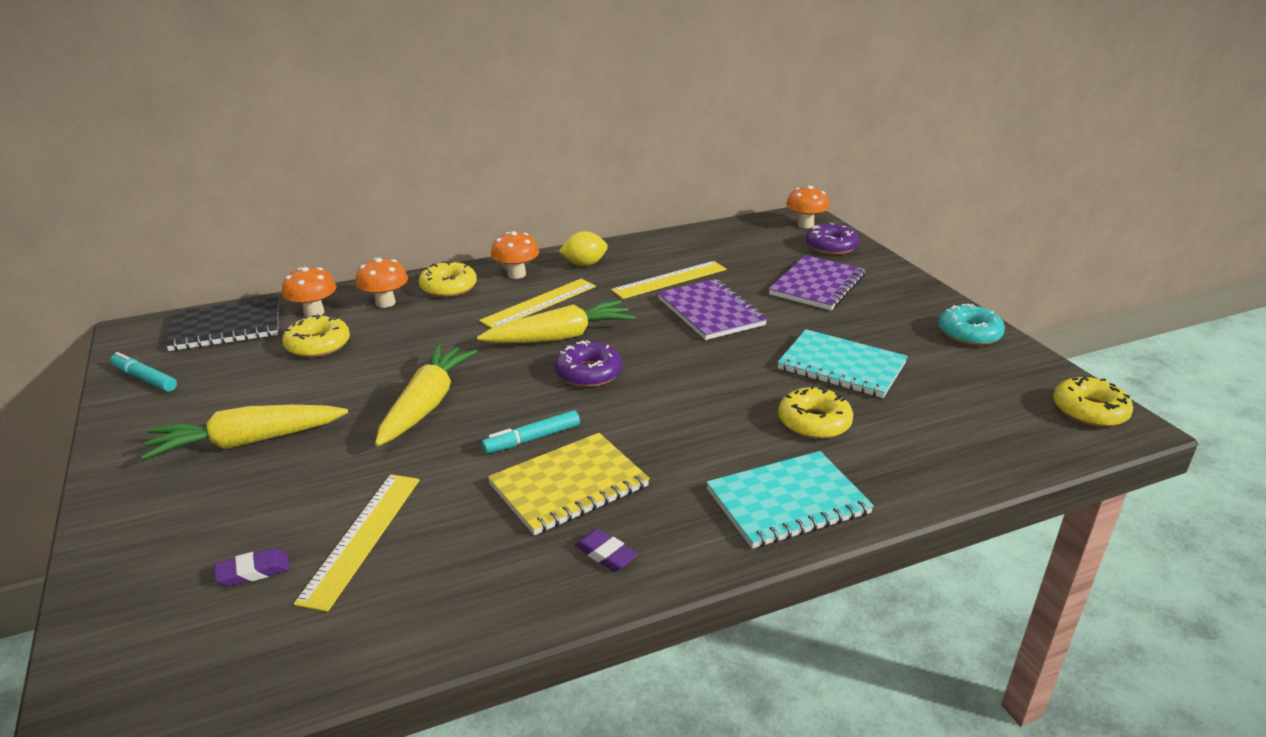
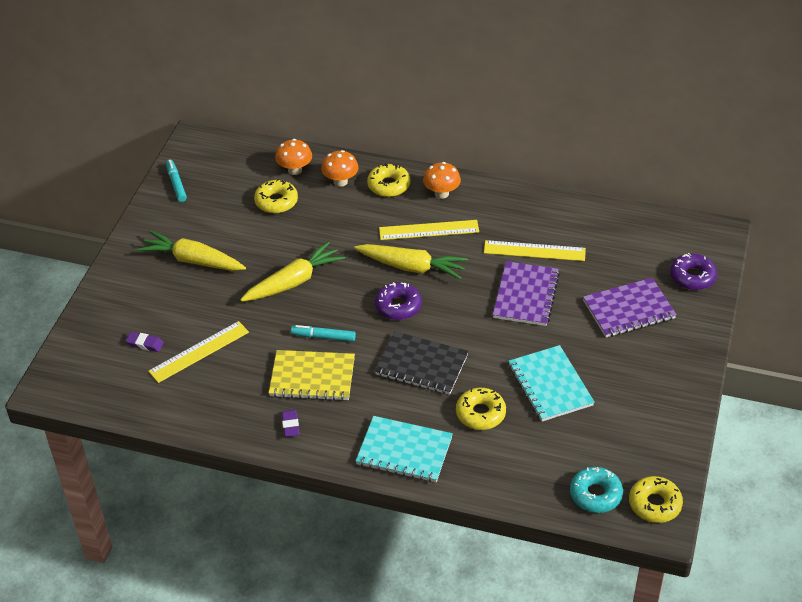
camera: 40 degrees right, 15 degrees up
(226, 327) = (240, 159): black notebook -> black notebook (421, 365)
(584, 264) = (495, 205): yellow lemon -> none
(805, 225) = (706, 243): orange mushroom -> none
(969, 333) = (672, 408): turquoise donut -> turquoise donut (595, 494)

